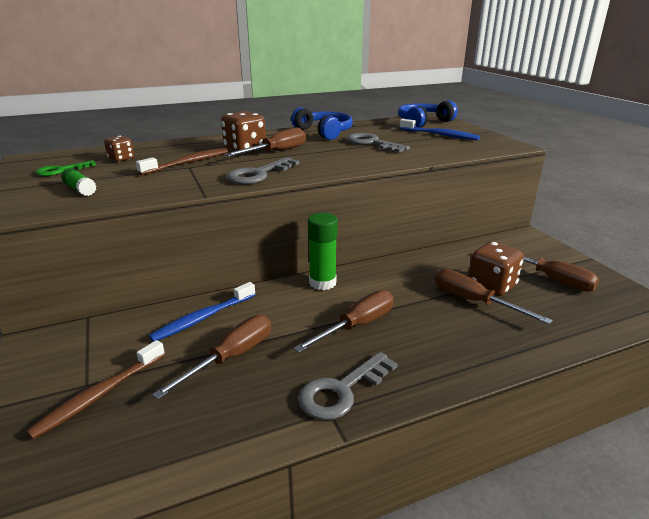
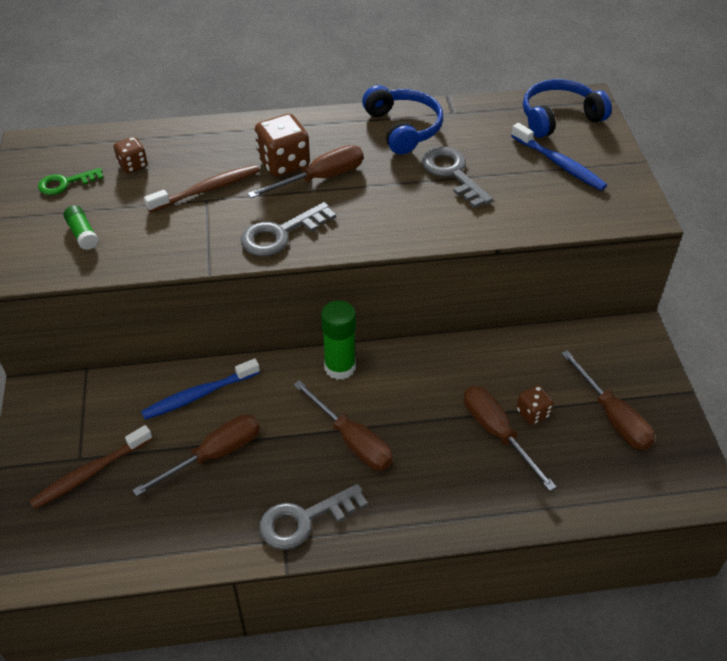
camera: 15 degrees right, 20 degrees up
(357, 325) = (352, 441): brown screwdriver -> brown screwdriver turned 75 degrees clockwise
(491, 286) = (532, 413): brown dice -> brown dice, size x0.58

